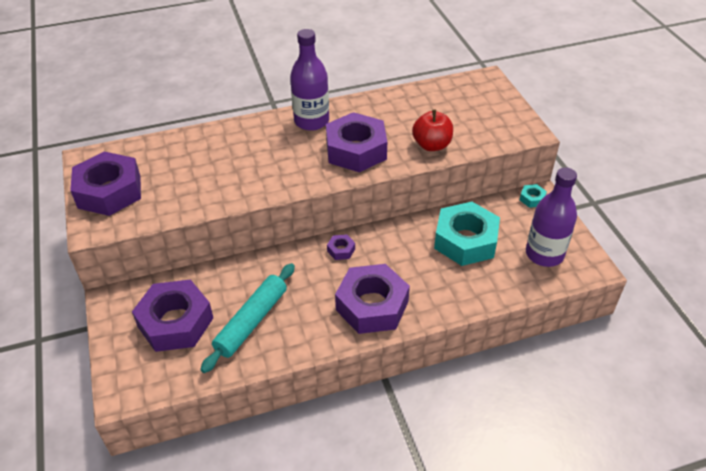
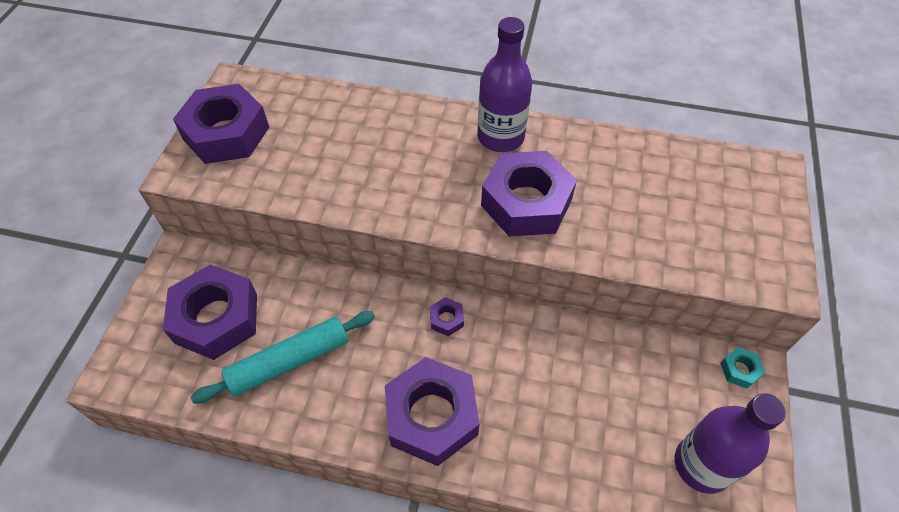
camera: 30 degrees right, 10 degrees up
(432, 145) = (628, 239): red apple -> none
(465, 241) = (607, 386): turquoise nut -> none

